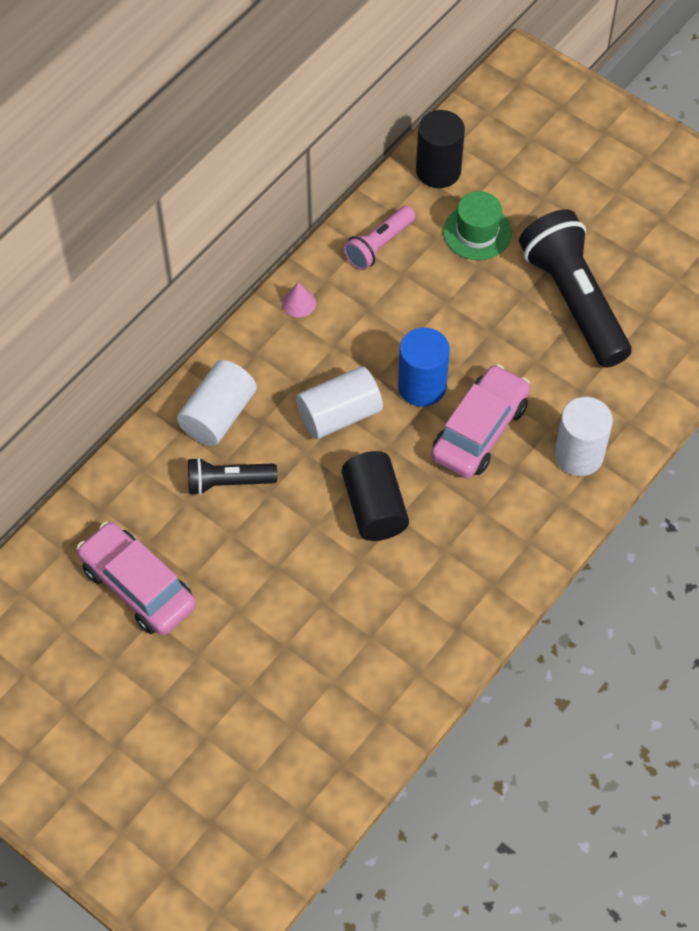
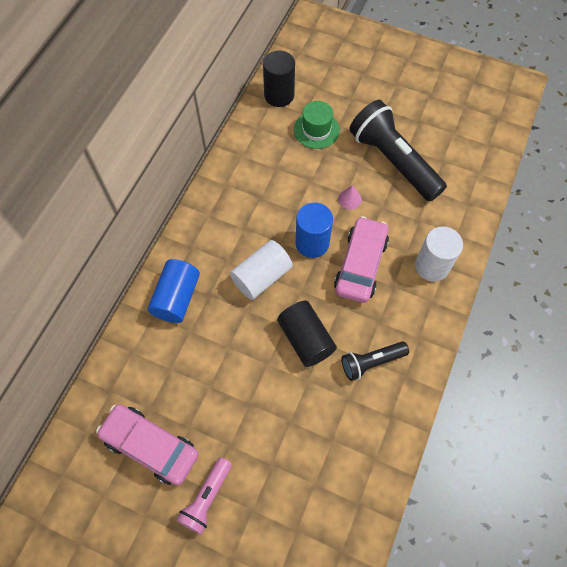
camera: 15 degrees left, 5 degrees up
(218, 415) = (177, 298): white cylinder -> blue cylinder
(228, 483) = (197, 347): black flashlight -> black flashlight (371, 362)
(299, 303) = (212, 204): pink cone -> pink cone (349, 199)
(379, 246) = (255, 153): pink flashlight -> pink flashlight (207, 498)

